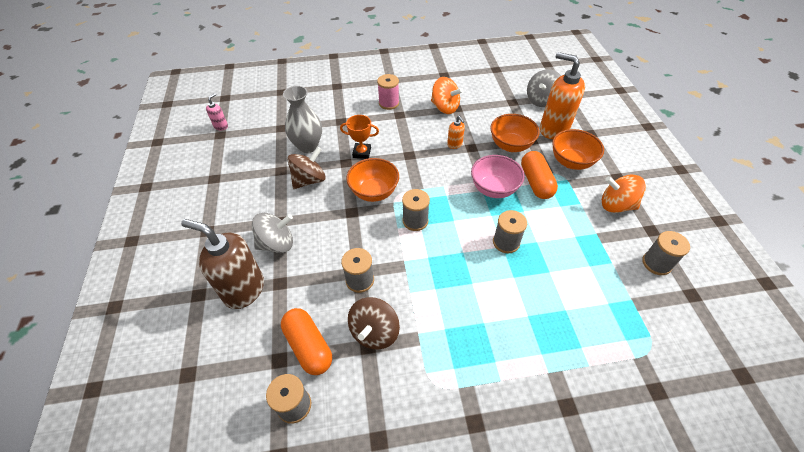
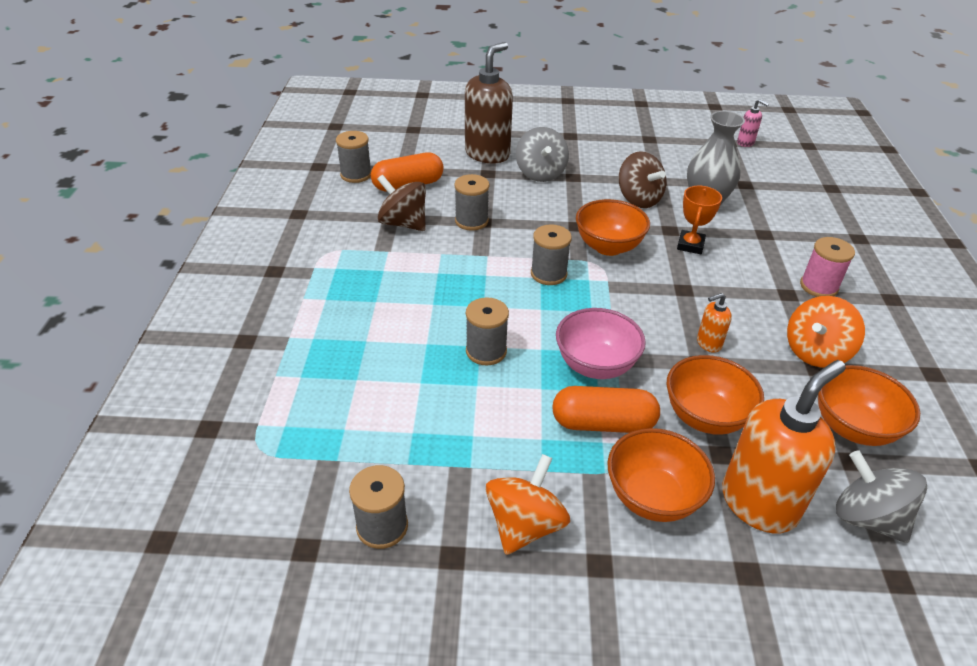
camera: 100 degrees right, 10 degrees down
(492, 100) = (852, 427): none -> orange bowl

